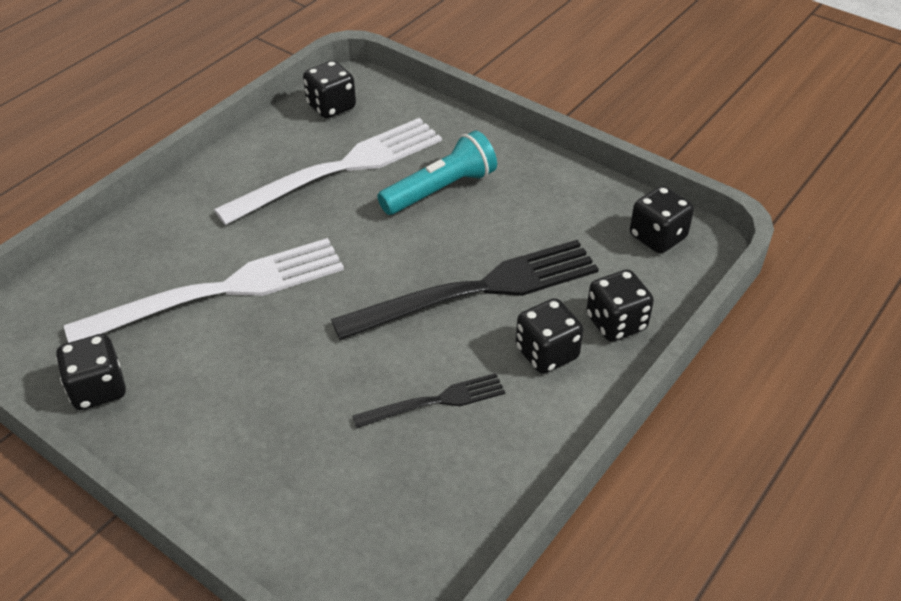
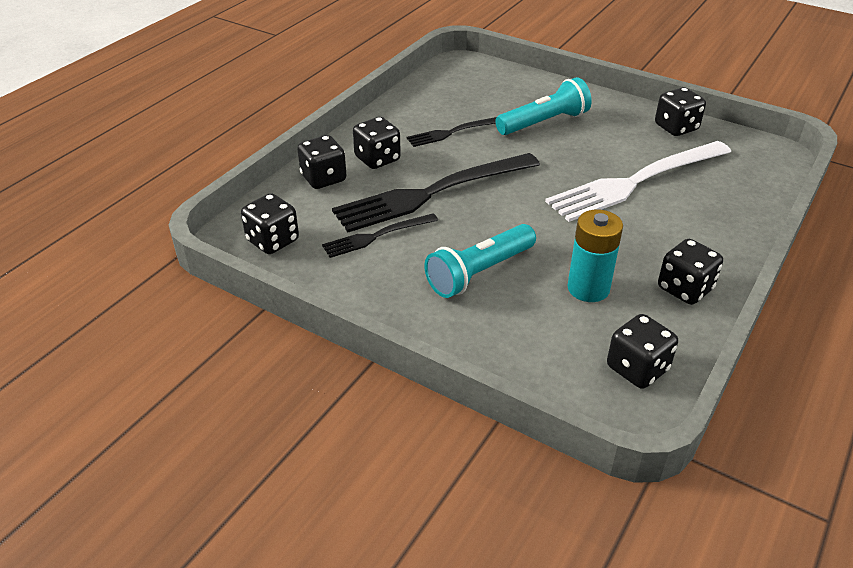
camera: 175 degrees right, 5 degrees down
(250, 163) = (685, 289): none -> black dice
(290, 414) = (544, 122): none -> turquoise flashlight
(340, 169) = (588, 288): white fork -> turquoise battery
(544, 236) = (376, 236): none -> black fork

